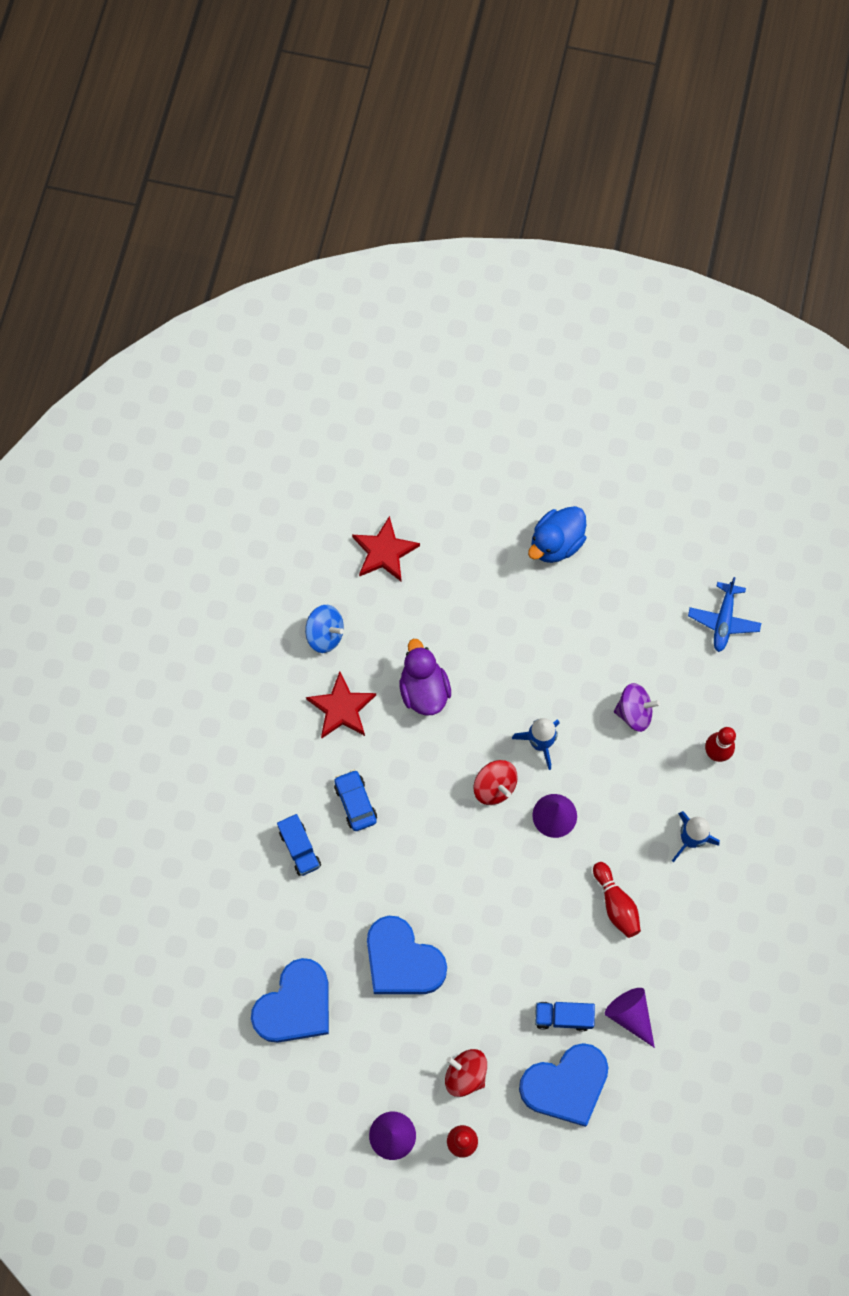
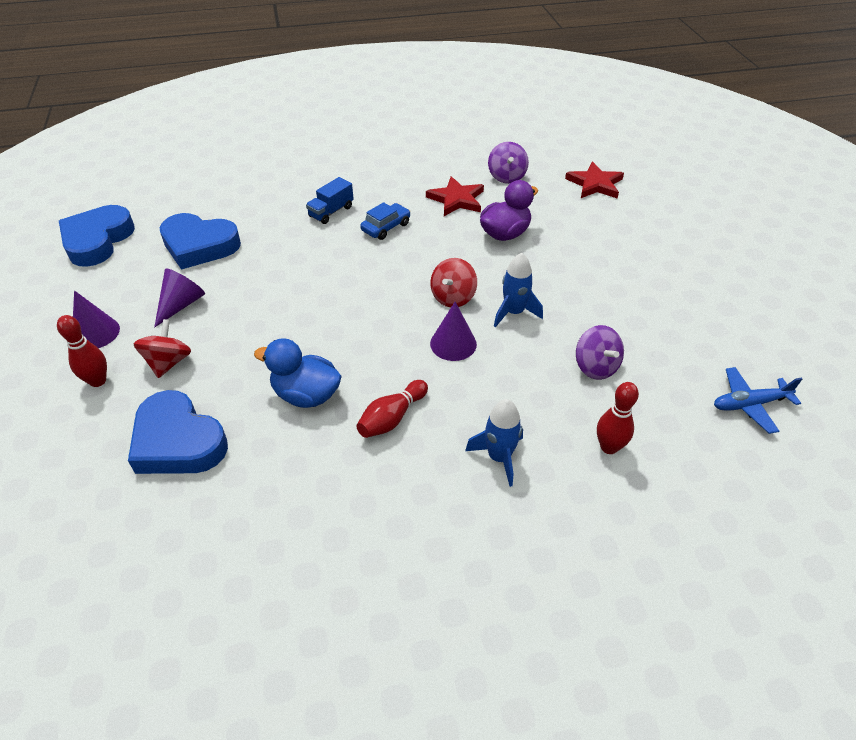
camera: 65 degrees right, 25 degrees down
(325, 634) = (506, 176): blue spinning top -> purple spinning top
(402, 961) = (263, 291): blue heart -> blue heart (97, 240)
(556, 543) = (698, 266): blue duck -> blue duck (306, 395)
(563, 1017) = (252, 415): blue truck -> none
(630, 1015) = (275, 471): purple cone -> purple cone (181, 304)

